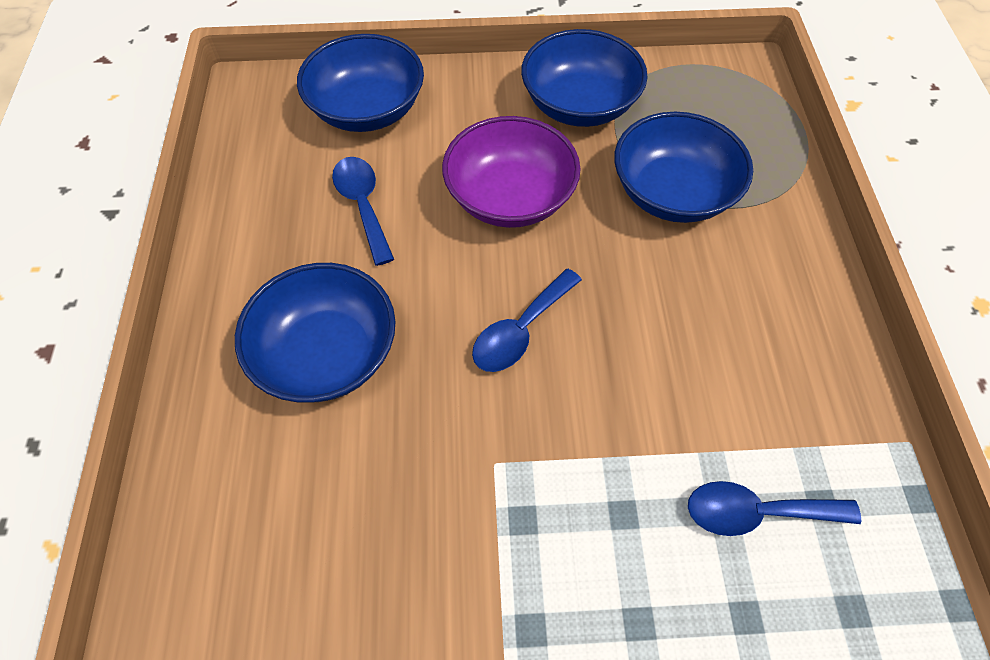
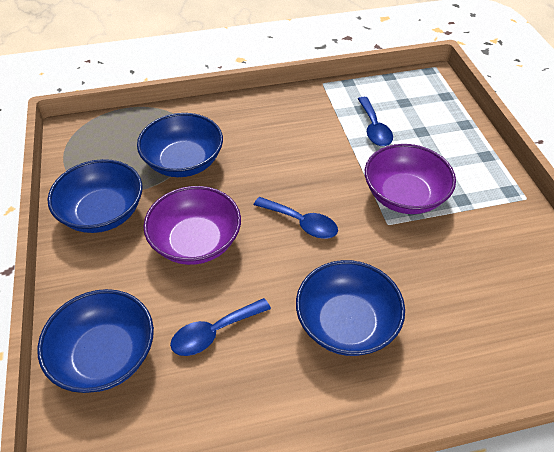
camera: 100 degrees left, 10 degrees down
(557, 514) = (404, 196): none -> purple bowl

